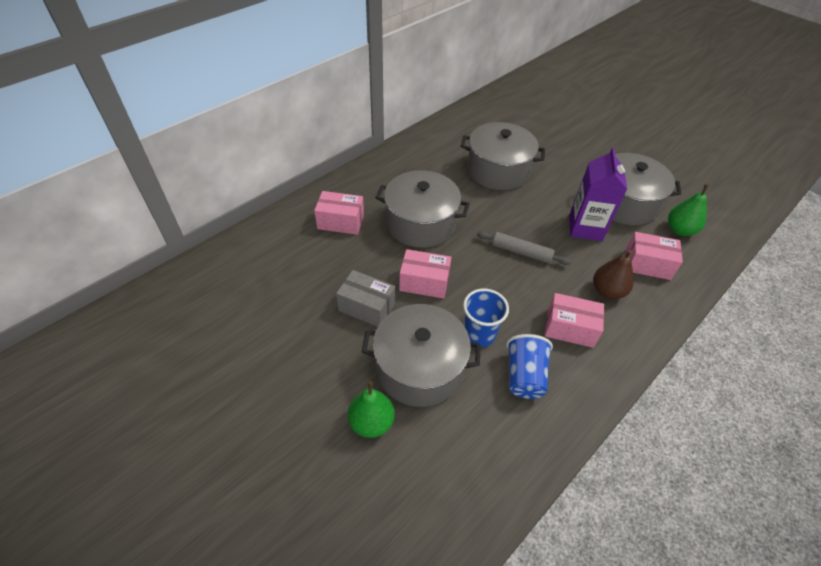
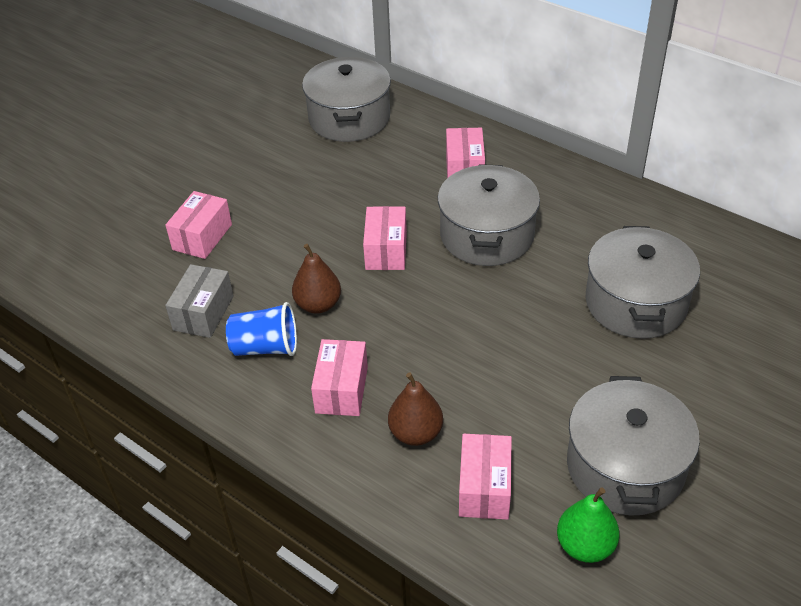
camera: 85 degrees right, 5 degrees down
(367, 307) = (339, 211): grey box -> grey box (203, 313)
(372, 422) = (202, 237): green pear -> pink box
(419, 368) = (266, 261): grey pot -> grey pot (349, 118)
(479, 334) = (318, 304): blue cup -> brown pear
(521, 252) = (465, 337): grey rolling pin -> none
(585, 228) = (542, 411): purple carton -> none

